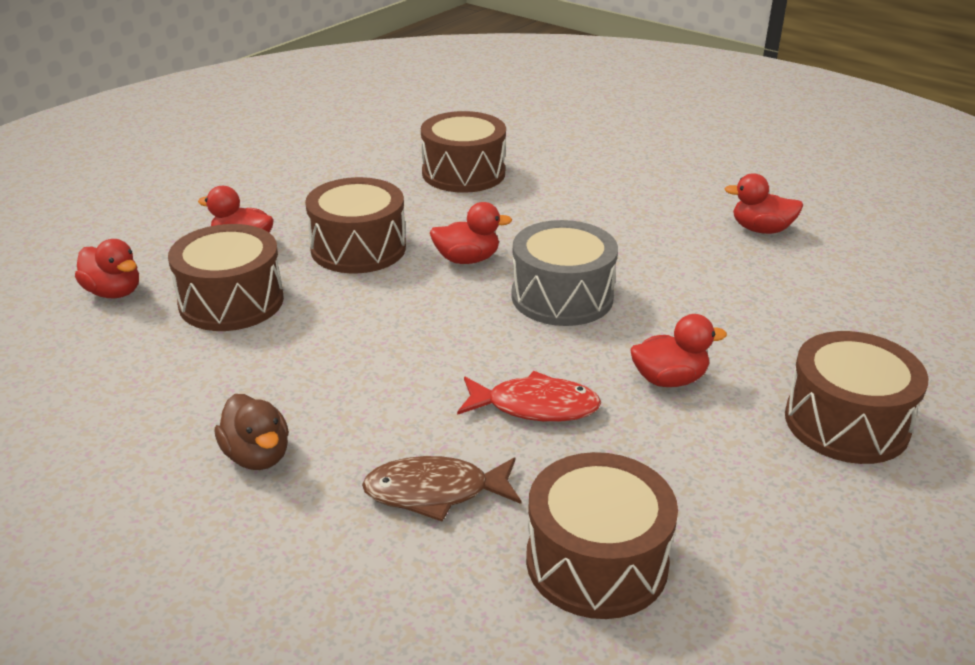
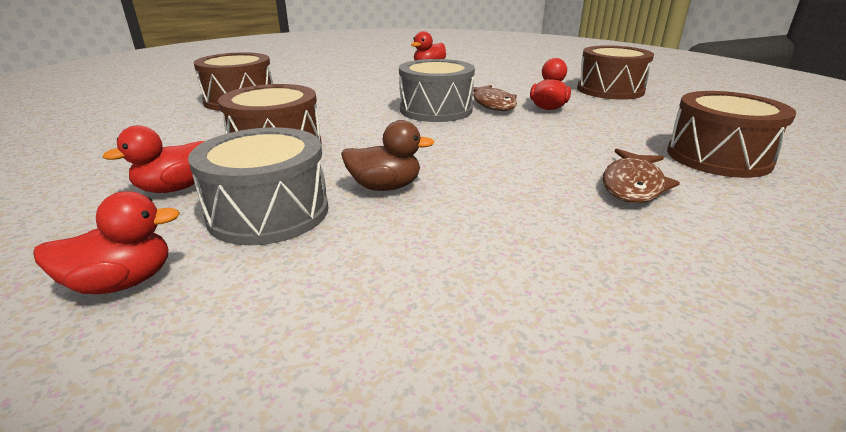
camera: 60 degrees left, 5 degrees down
(231, 301) = (268, 212): brown drum -> grey drum
(257, 456) = (547, 247): brown duck -> brown duck (385, 187)
(467, 259) = (353, 121): red duck -> none
(535, 406) = (550, 139): red fish -> none
(634, 331) = (492, 104): none -> brown fish

